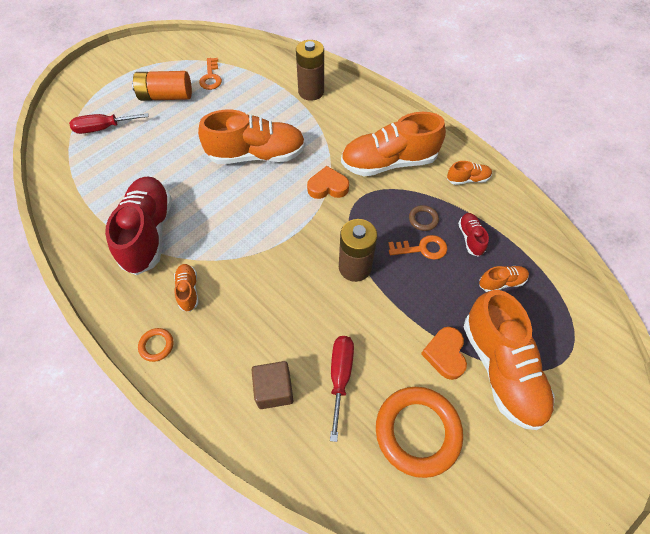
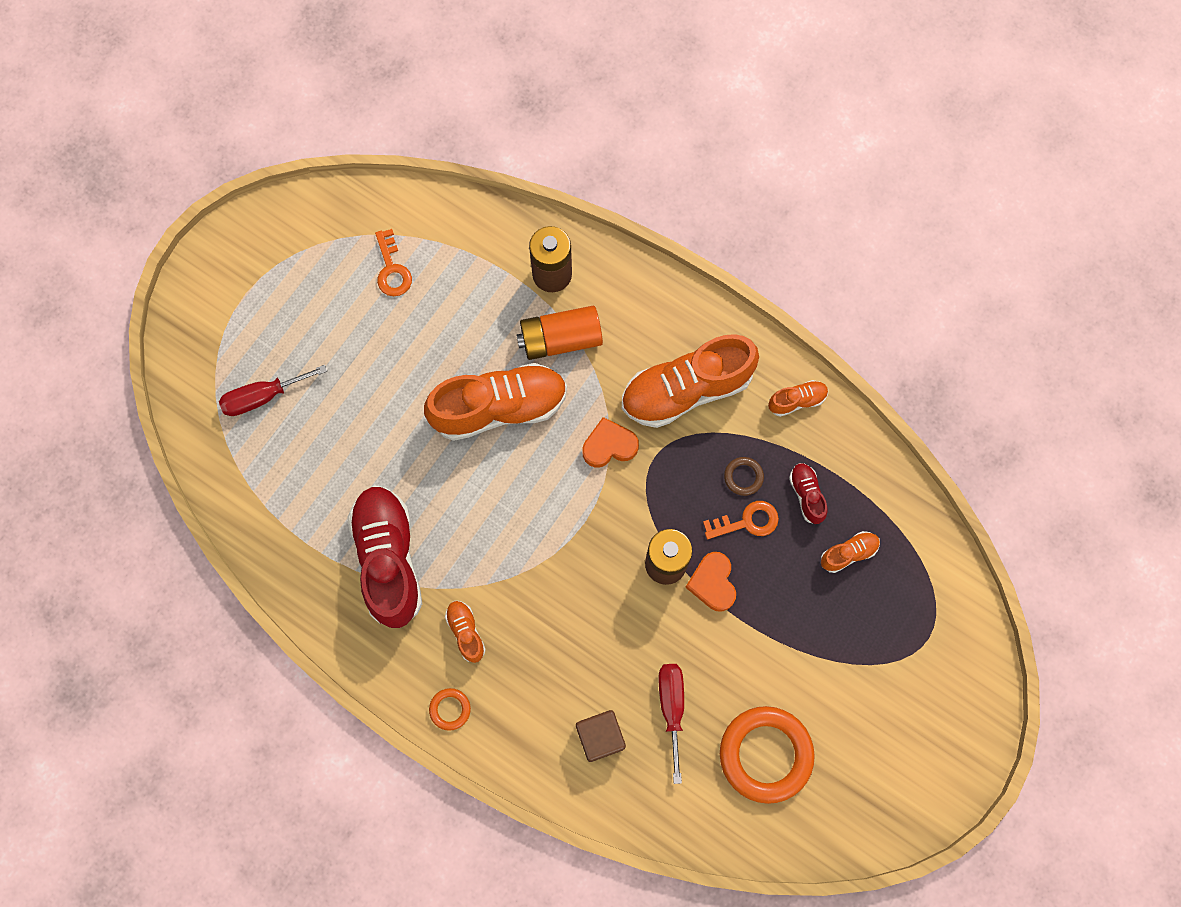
camera: 10 degrees left, 15 degrees up
(166, 96) = (335, 319): orange battery -> orange battery (560, 339)
(445, 354) = (787, 660): orange heart -> orange heart (712, 583)
(500, 368) = (852, 666): orange shoe -> none

